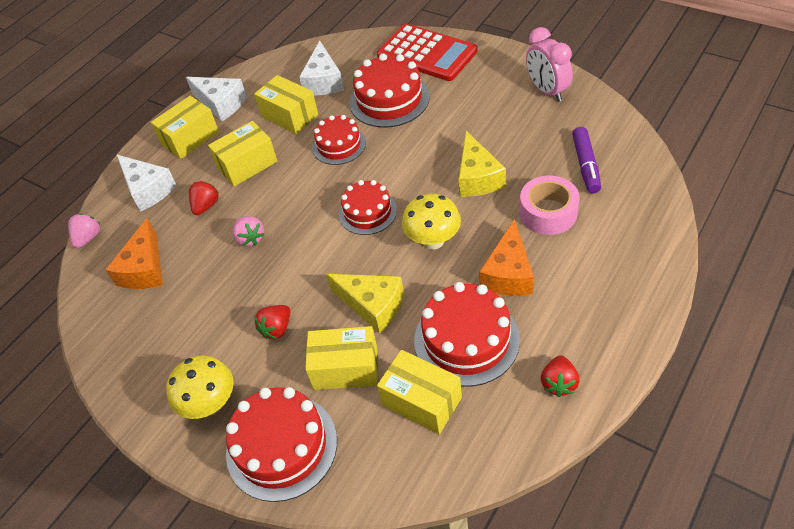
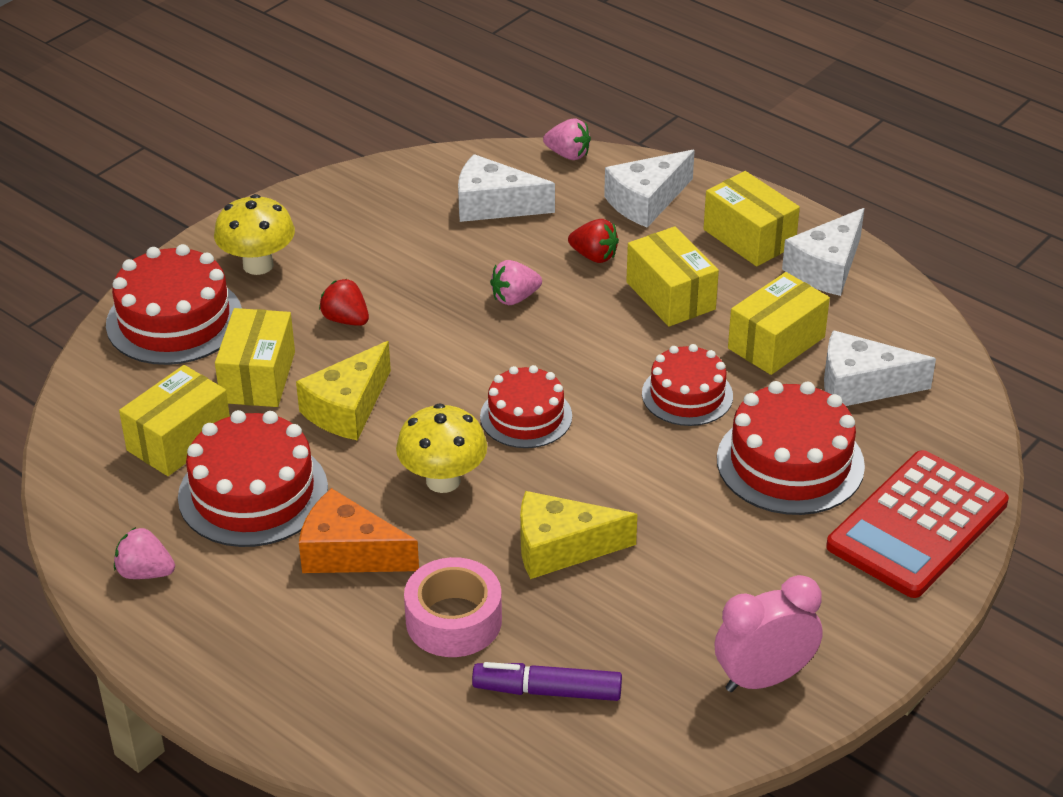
camera: 90 degrees right, 10 degrees down
(144, 269) = (494, 205): orange cheese -> white cheese
(559, 383) = (145, 572): red strawberry -> pink strawberry

